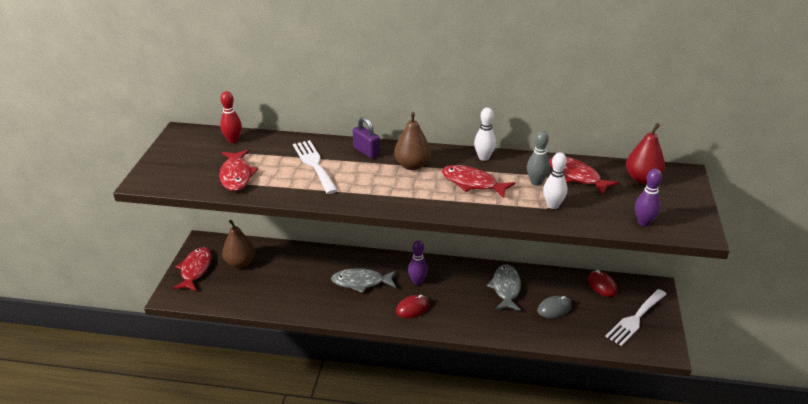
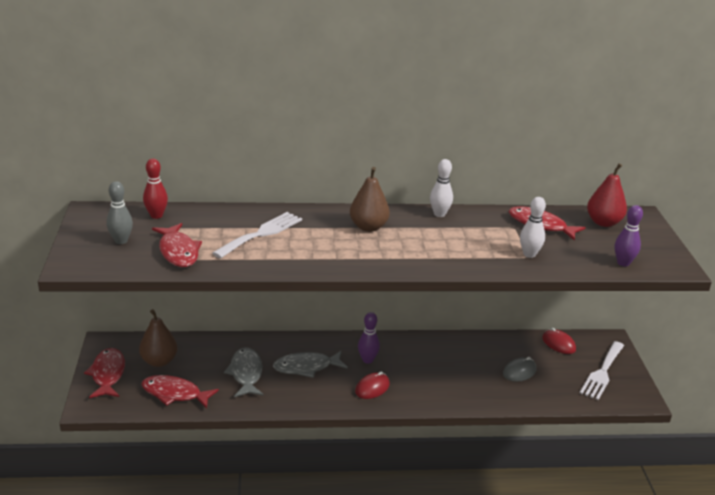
camera: 15 degrees left, 5 degrees down
(314, 164) = (261, 234): white fork -> white fork turned 75 degrees clockwise
(366, 151) = (313, 217): purple padlock -> none
(472, 183) = (439, 240): red fish -> red fish (174, 394)
(506, 288) = (463, 357): grey fish -> grey fish (246, 373)
(536, 182) = (503, 234): grey bowling pin -> grey bowling pin (121, 241)

